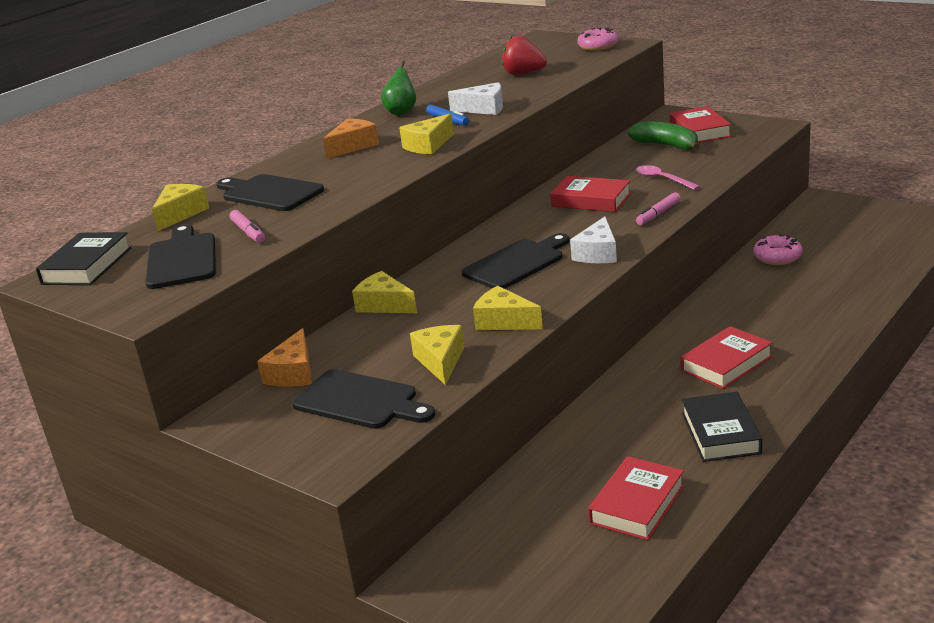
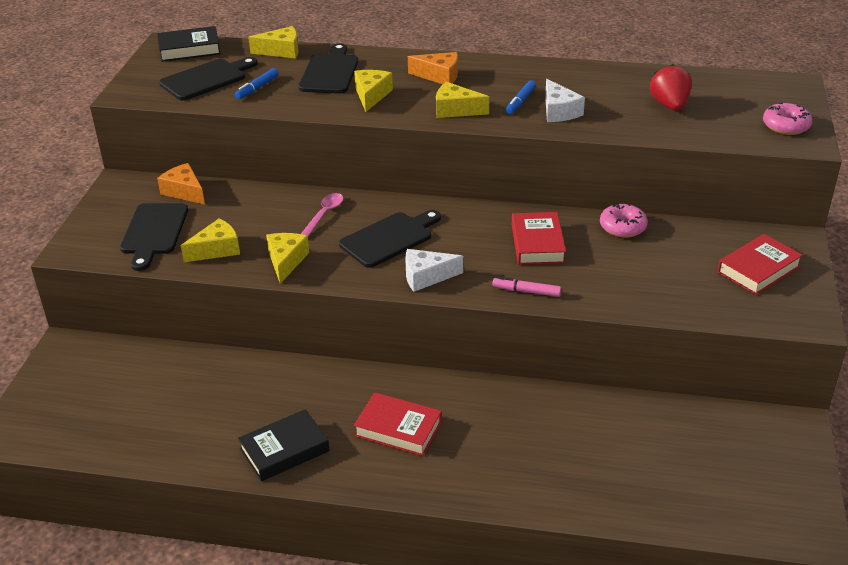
camera: 60 degrees right, 10 degrees up
(248, 232) = (257, 88): pink marker -> blue marker
(293, 373) = (184, 191): orange cheese -> orange cheese turned 60 degrees clockwise
(384, 305) = (294, 196): yellow cheese -> yellow cheese (371, 95)
(401, 112) = (530, 73): green pear -> none
(517, 263) = (389, 238): black cutting board -> black cutting board turned 60 degrees counterclockwise
(637, 504) = (174, 426): red book -> none
(662, 179) = (610, 275): pink spoon -> pink spoon (324, 215)
(667, 145) = (701, 257): green banana -> none
(777, 257) = (629, 419): pink donut -> pink donut (622, 227)

